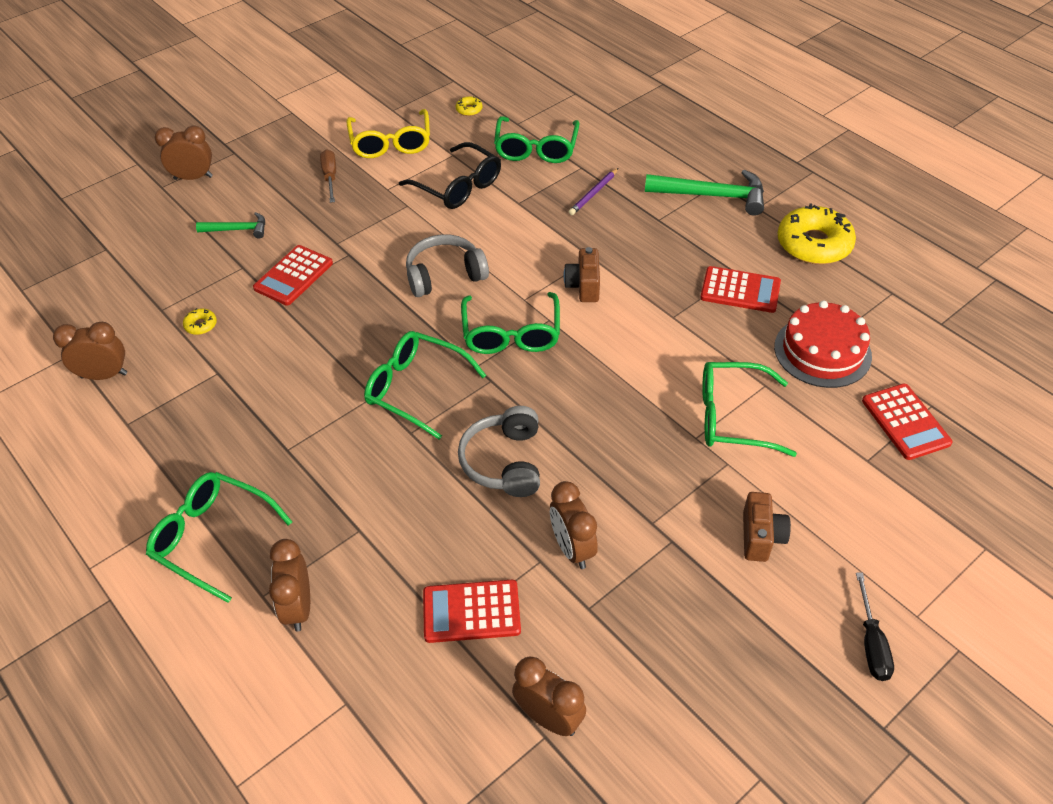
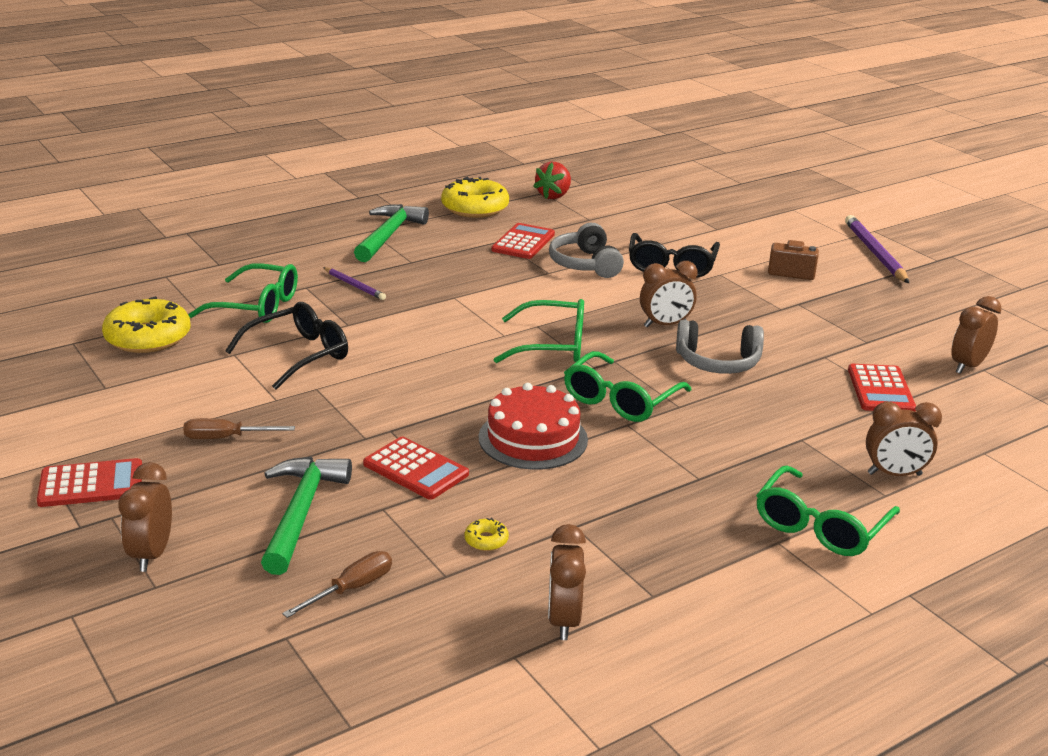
camera: 85 degrees left, 20 degrees down
(150, 268) = (351, 589): none -> brown screwdriver
(238, 229) = (301, 512): green hammer -> green hammer, size x1.77
(391, 143) = (180, 392): yellow glasses -> none
(445, 275) = (451, 373): grey headphones -> grey headphones (585, 264)
(469, 110) = (148, 337): yellow donut -> yellow donut, size x2.44
(572, 548) = (810, 342): brown clock -> brown clock (665, 325)
(583, 286) = (495, 305): brown camera -> none
(732, 417) = (671, 265): green glasses -> black glasses
(822, 351) = (604, 225): red cake -> red cake (533, 438)
(871, 643) = (875, 253): black screwdriver -> purple pencil
(886, 302) = (554, 196): none -> red strawberry
(905, 422) = (681, 211): red calculator -> red calculator (91, 484)

